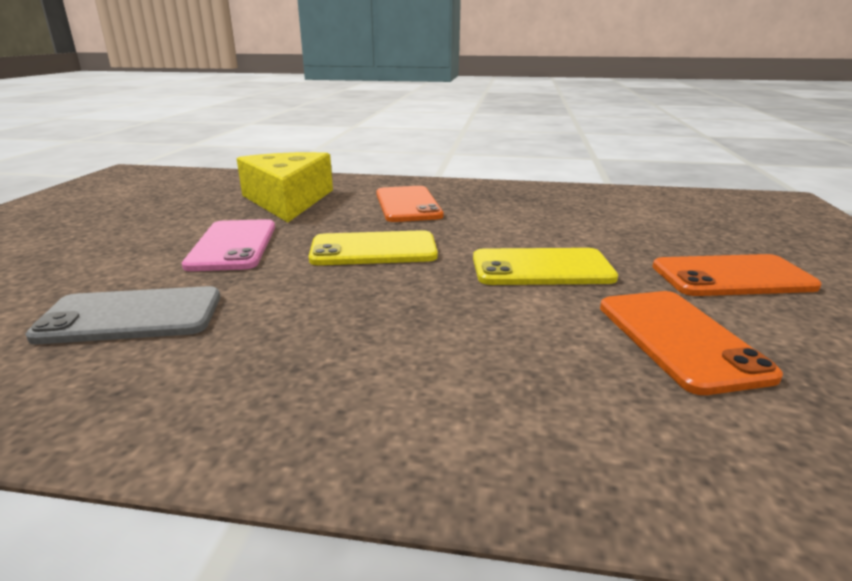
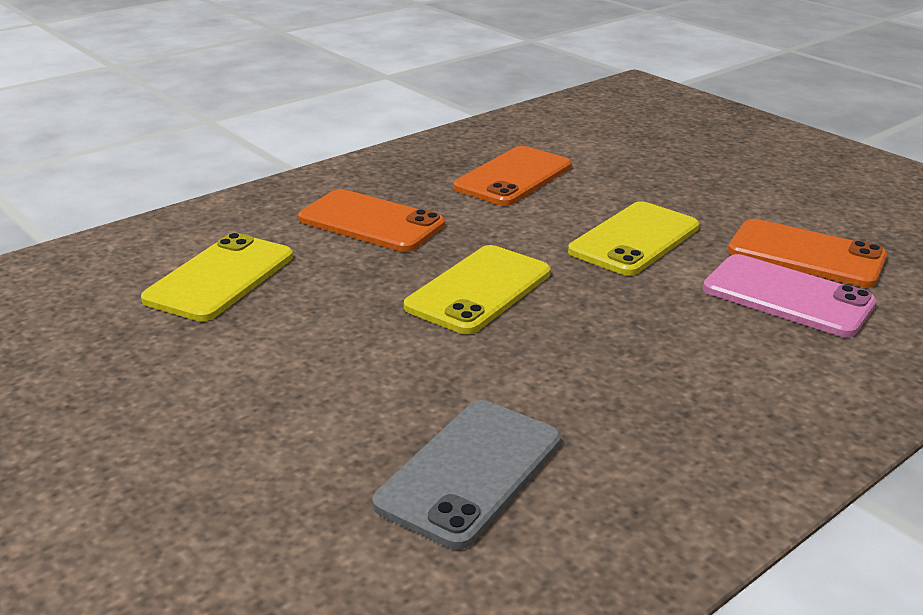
camera: 50 degrees left, 5 degrees up
(233, 245) = (338, 360): pink phone -> pink phone (787, 296)
(288, 200) = (220, 278): yellow cheese -> yellow phone
(732, 277) = (742, 187): orange phone -> orange phone (513, 177)

